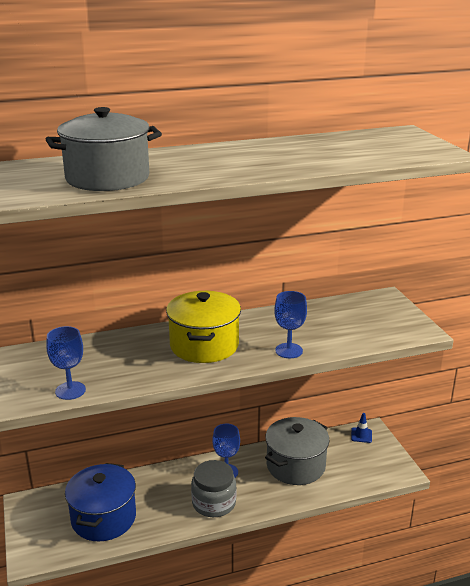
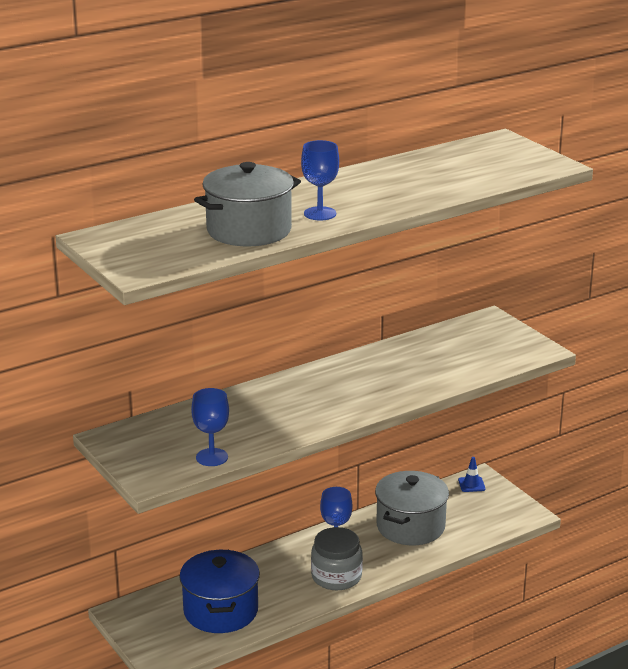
camera: 15 degrees left, 0 degrees up
(204, 345) = (323, 395): yellow pot -> none
(289, 350) = (414, 388): blue goblet -> blue goblet (320, 214)

